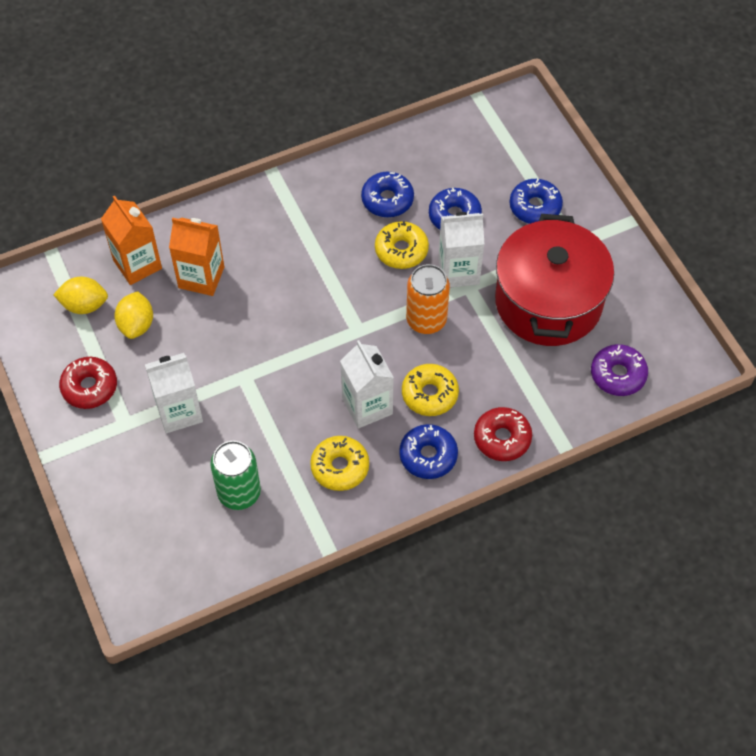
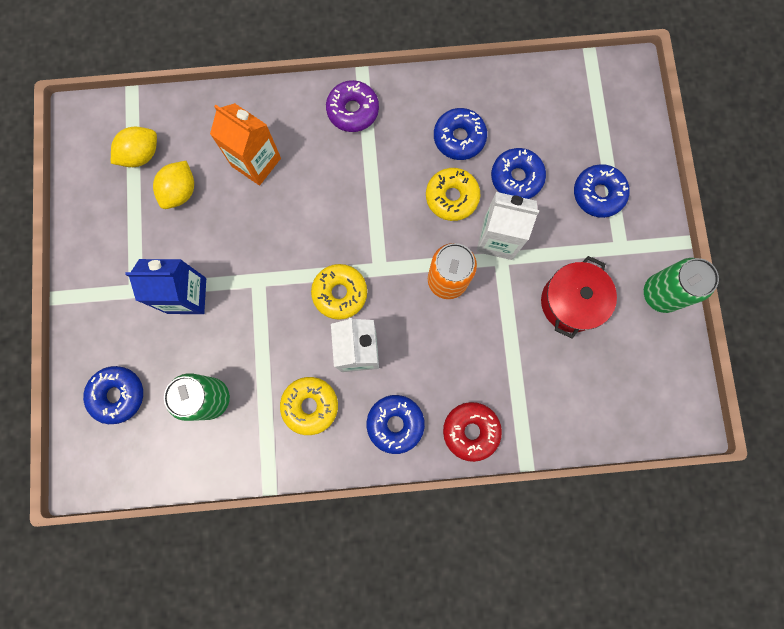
camera: 20 degrees right, 20 degrees up
(84, 305) = (141, 155): yellow lemon -> yellow lemon turned 60 degrees counterclockwise
(89, 387) = (117, 241): red donut -> none
(137, 264) = (203, 128): orange carton -> none
(144, 520) = (118, 395): none -> blue donut
(179, 412) = (187, 295): white carton -> blue carton
(429, 394) = (421, 360): yellow donut -> yellow donut (340, 293)
(548, 302) = (571, 302): red pot -> red pot, size x0.57
(618, 374) = (607, 404): purple donut -> purple donut (353, 110)
(626, 270) = (660, 294): none -> green can

